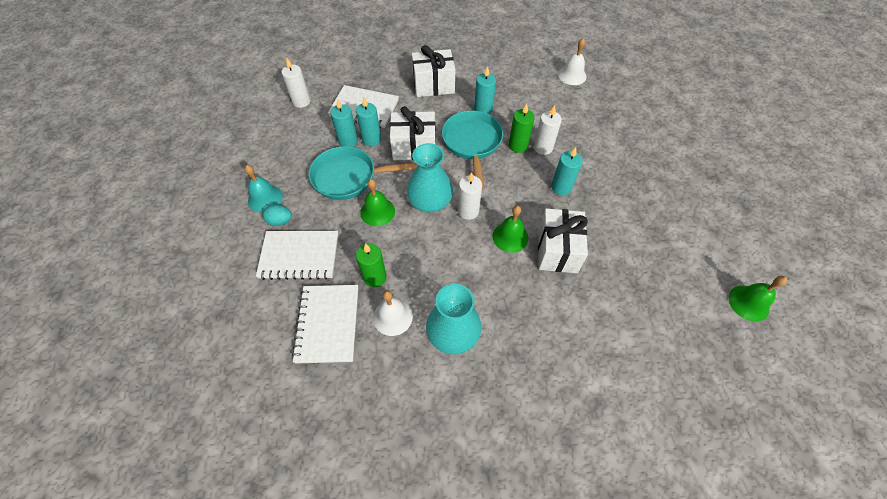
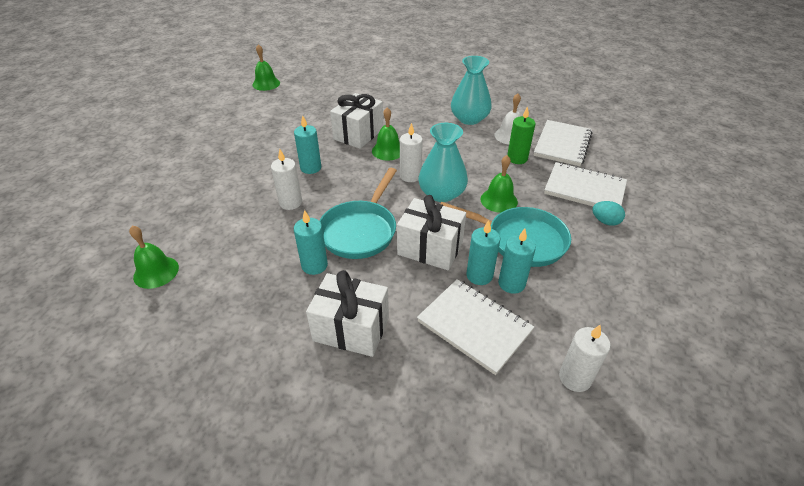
camera: 155 degrees left, 15 degrees down
(265, 198) = (625, 248): turquoise bell -> none
(518, 146) = (314, 212): green candle -> none
(572, 75) = (156, 272): white bell -> green bell

